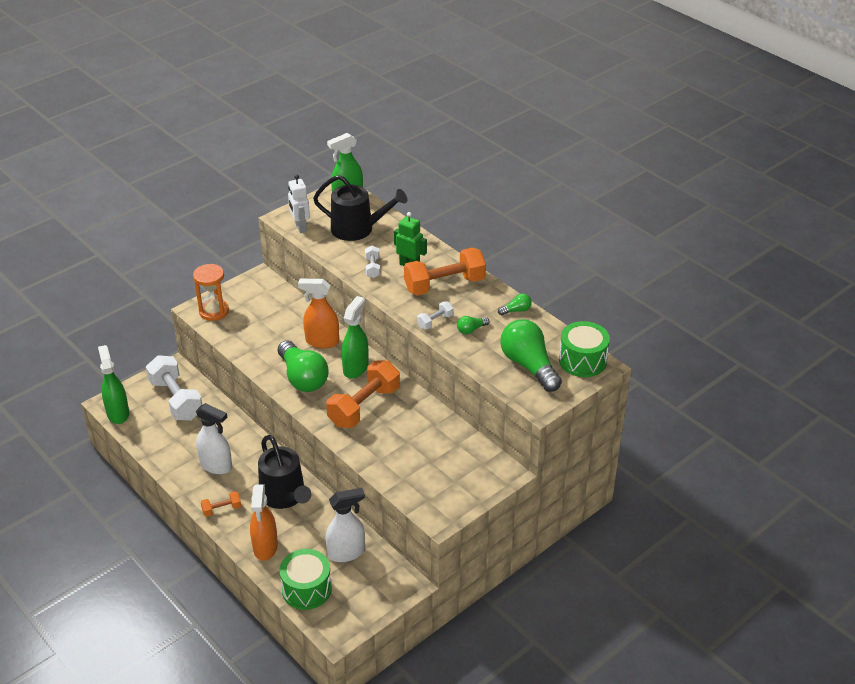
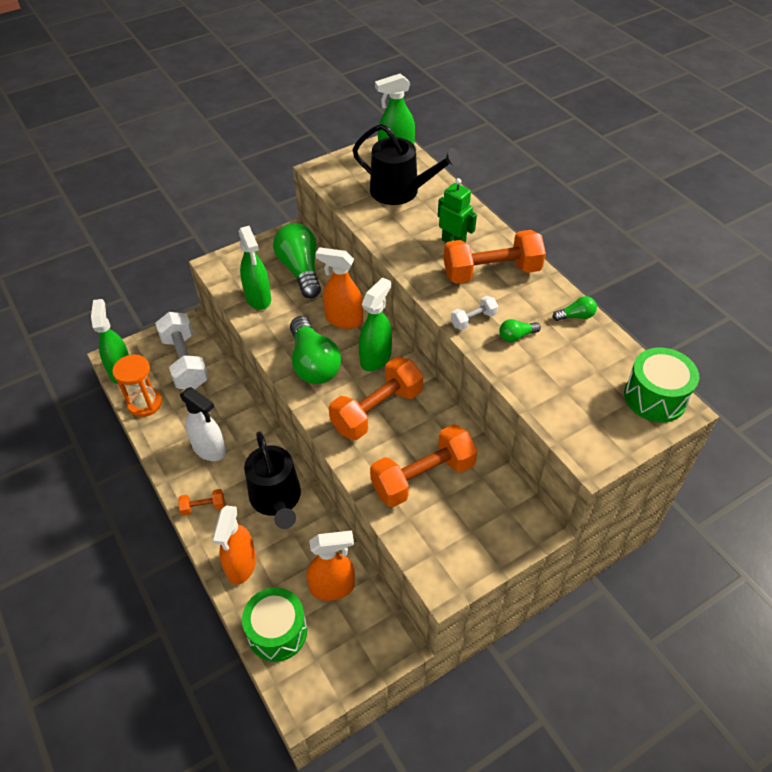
camera: 10 degrees right, 10 degrees up
(214, 311) = (233, 269): orange hourglass -> orange hourglass (145, 403)
(242, 332) = (258, 298): none -> green spray bottle
(300, 227) = (336, 183): white robot -> none
(346, 553) = (333, 587): white spray bottle -> orange spray bottle
(372, 268) = (409, 241): white dumbbell -> none
(411, 450) = (423, 477): none -> orange dumbbell
(529, 366) = (584, 396): green light bulb -> green light bulb (300, 270)

